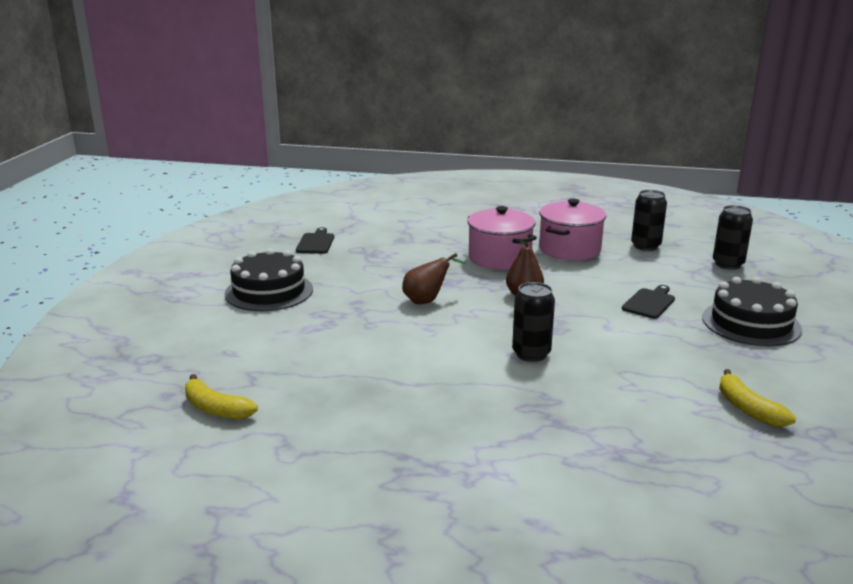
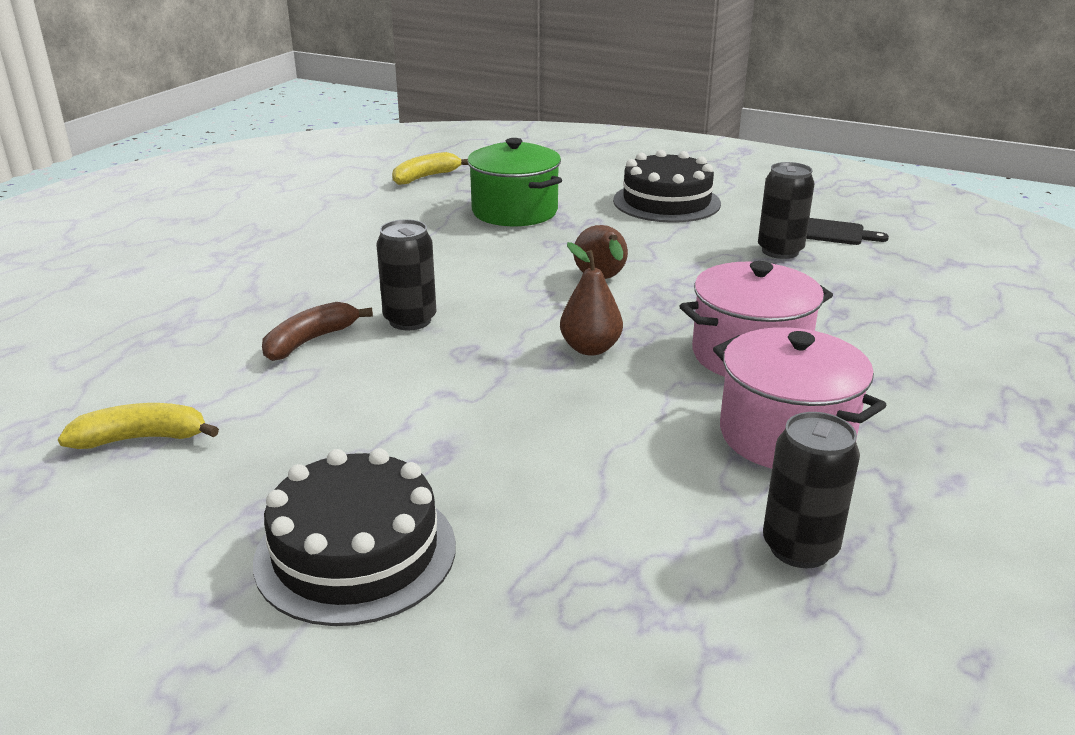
camera: 105 degrees right, 5 degrees up
(306, 347) = (514, 211): none -> green pot
(588, 384) = (310, 341): none -> brown banana
(649, 303) = (504, 458): black cutting board -> none
(728, 264) = (657, 652): black can -> black can (780, 251)

